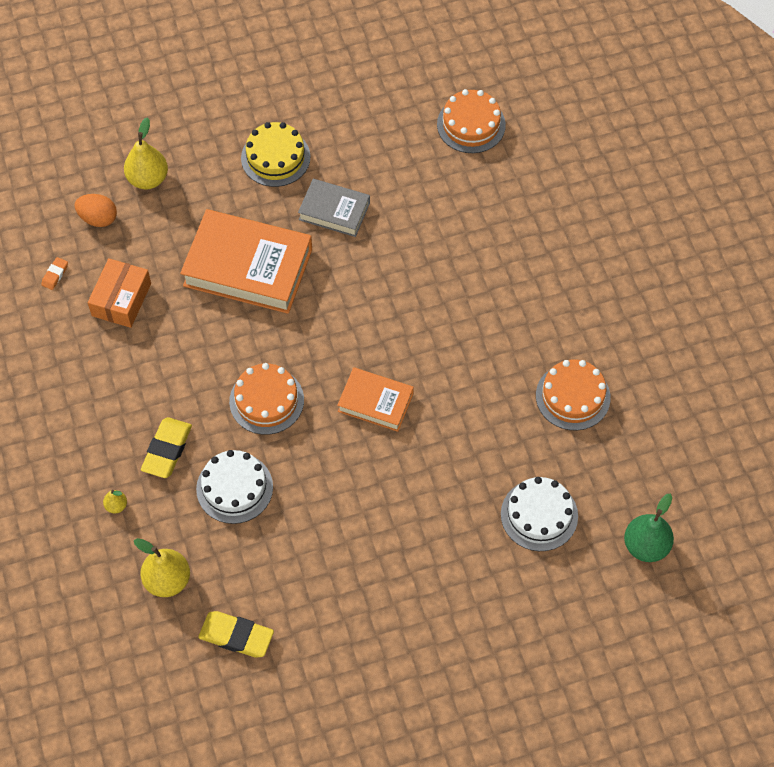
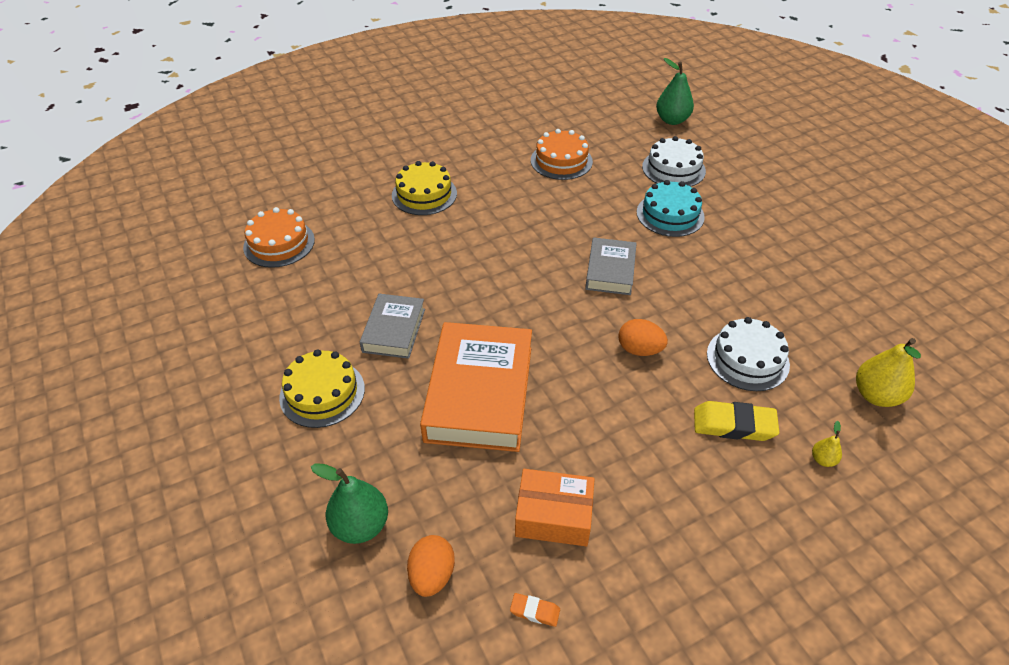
camera: 100 degrees left, 15 degrees down
(148, 179) = (360, 525): yellow pear -> green pear
(236, 636) = (894, 332): yellow eraser -> none
(266, 400) = (639, 350): orange cake -> orange egg
(375, 402) = (610, 271): orange book -> grey book
(454, 485) = (670, 214): none -> turquoise cake
(530, 251) = (424, 194): none -> yellow cake

